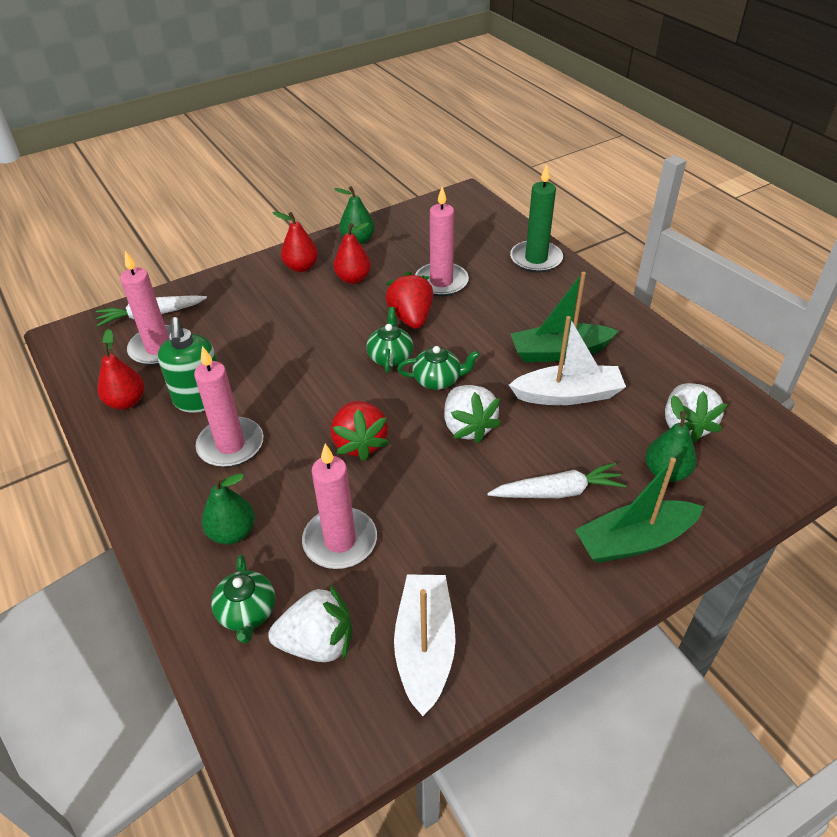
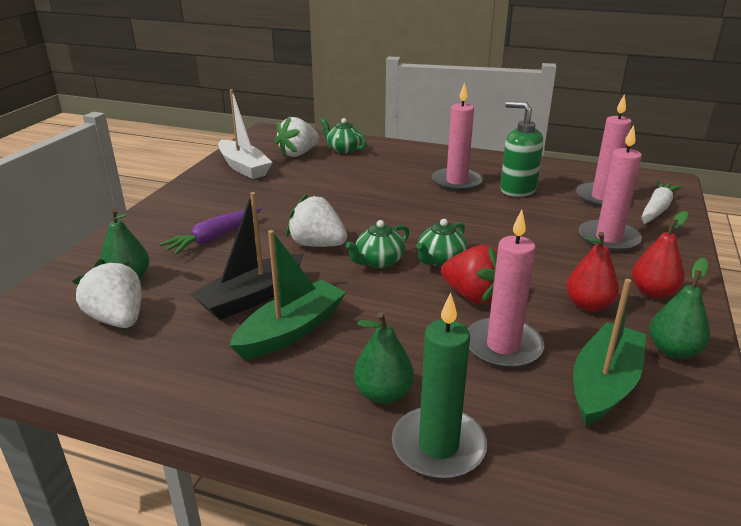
camera: 140 degrees right, 15 degrees down
(126, 402) = (553, 174): red pear -> none
(232, 532) = (393, 161): green pear -> green pear (383, 394)
(340, 541) = (332, 177): pink candle -> pink candle (608, 238)
(360, 443) = (381, 210): red strawberry -> none
(390, 357) = (440, 260): green teapot -> green teapot turned 75 degrees clockwise
(557, 492) = (214, 238): white carrot -> purple carrot
(568, 395) = (252, 297): white boat -> black boat
(634, 541) = (142, 235): green boat -> green boat (604, 384)

